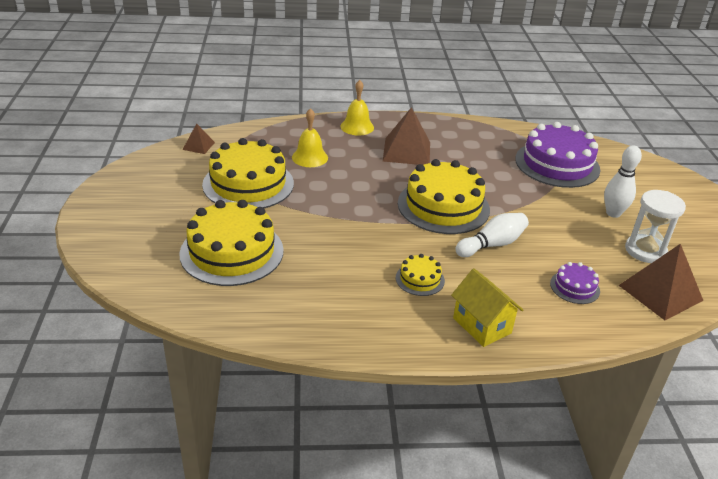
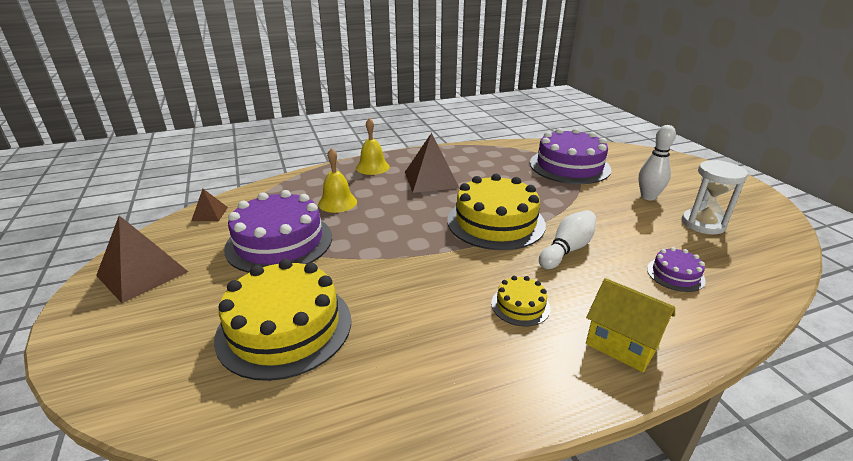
camera: 15 degrees left, 5 degrees down
(248, 184) = (279, 242): yellow cake -> purple cake
(660, 293) = (752, 260): brown pyramid -> brown pyramid (142, 273)

